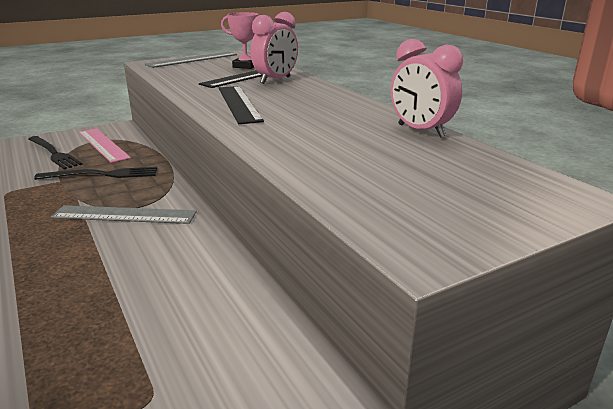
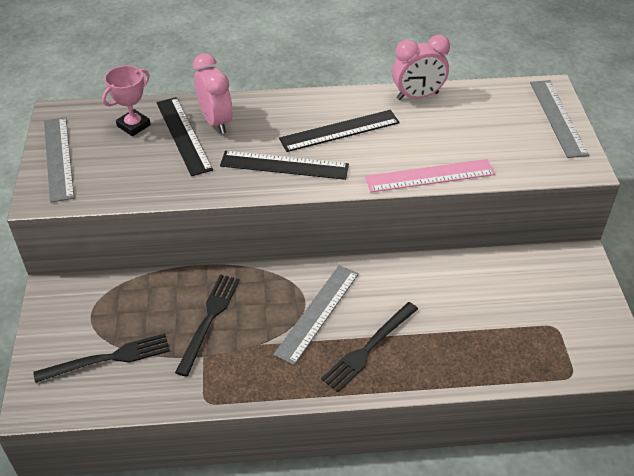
camera: 65 degrees left, 20 degrees up
(79, 250) = (369, 348): none -> black fork
(103, 144) = (111, 311): pink ruler -> pink ruler (429, 176)
(313, 112) = (339, 130): none -> black ruler
(517, 213) = (557, 118): none -> grey ruler

